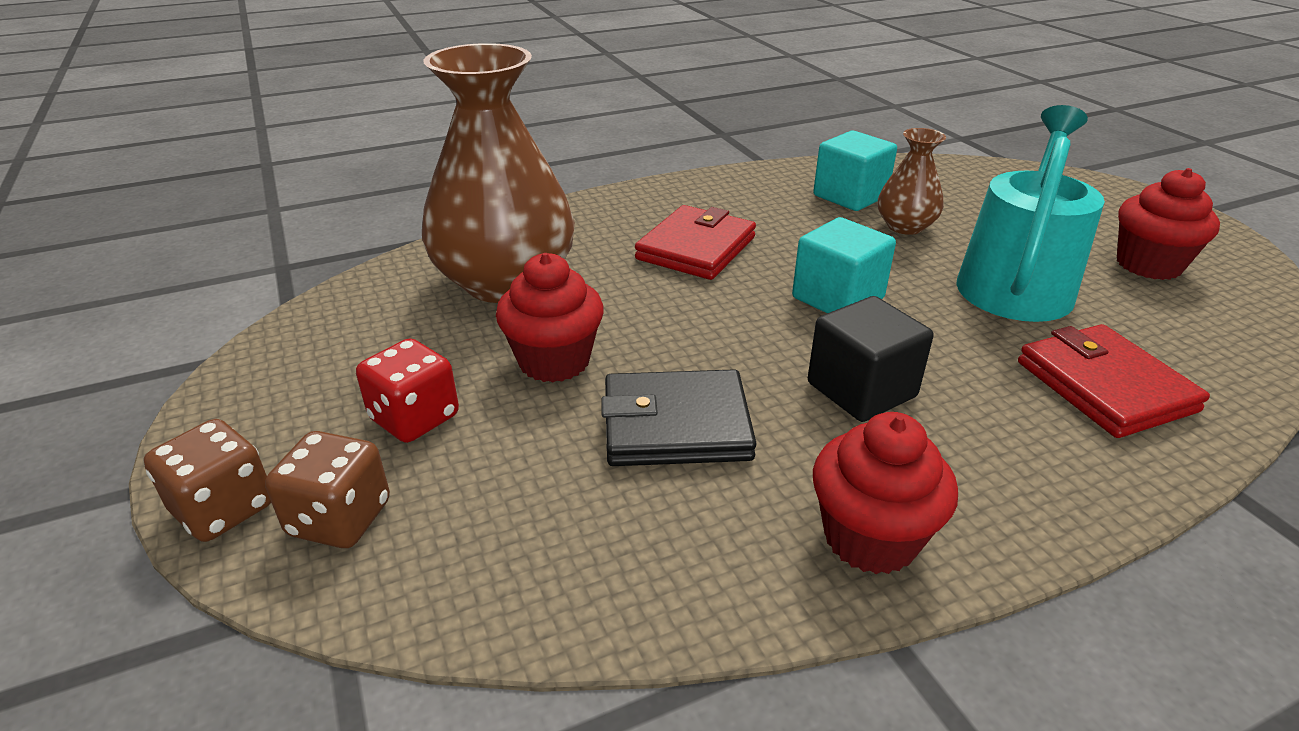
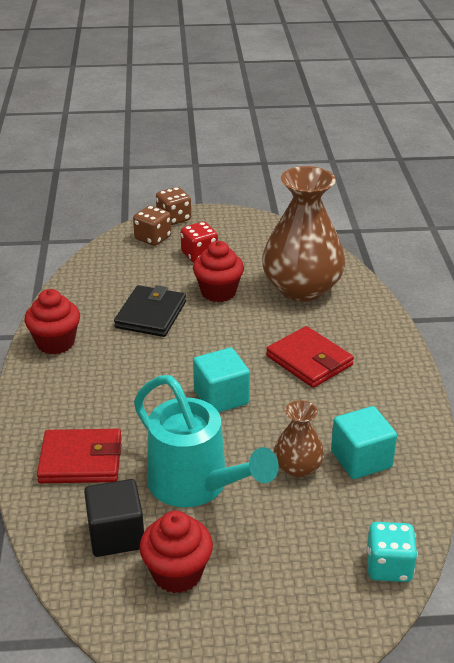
camera: 110 degrees right, 0 degrees up
(861, 390) = (137, 374): black cube -> black cube (116, 535)
(974, 170) = (388, 567): none -> turquoise dice

